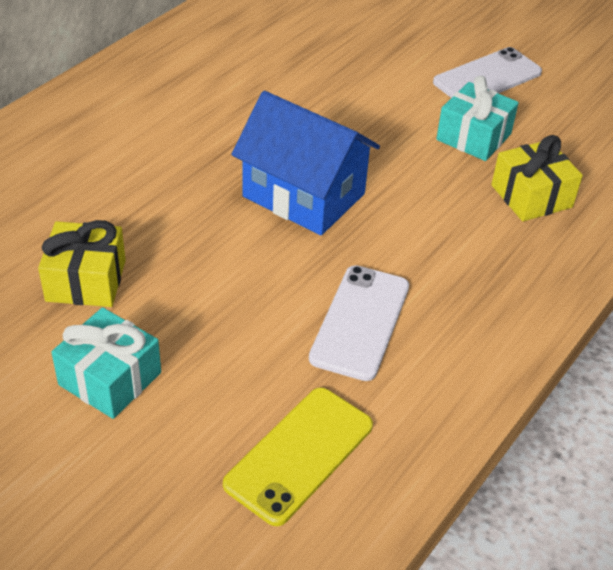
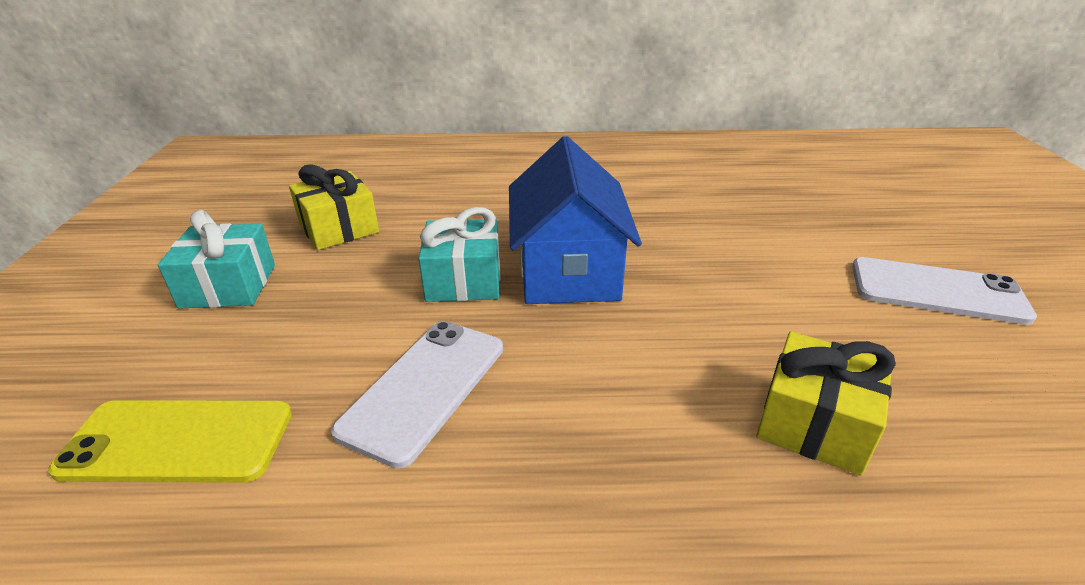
camera: 55 degrees right, 10 degrees down
(360, 322) = (424, 388): white phone -> white phone turned 45 degrees counterclockwise
(473, 137) = (828, 327): turquoise gift -> turquoise gift (464, 280)

